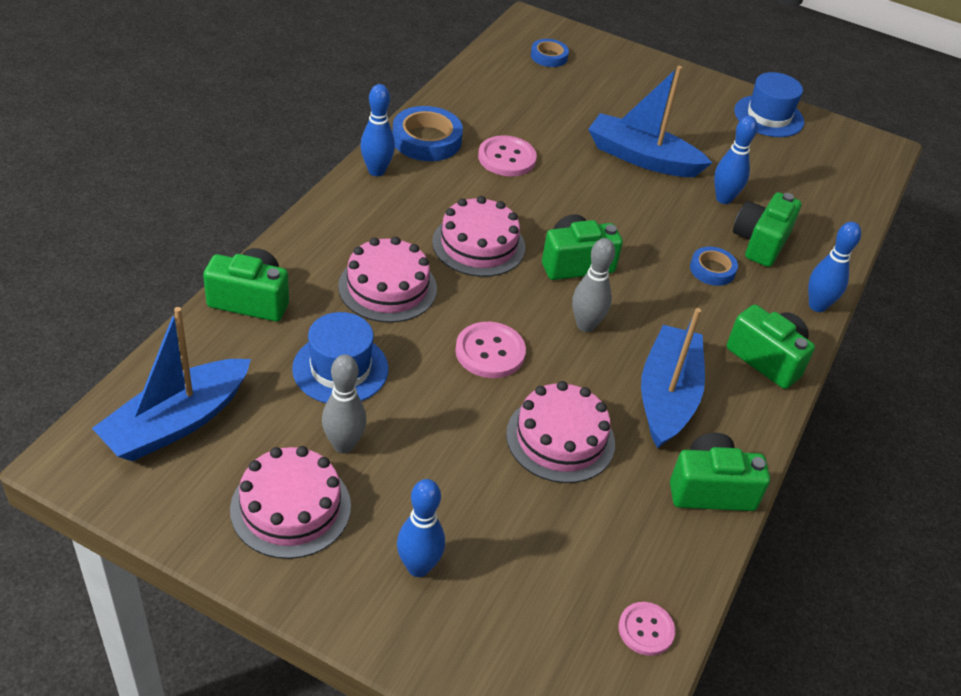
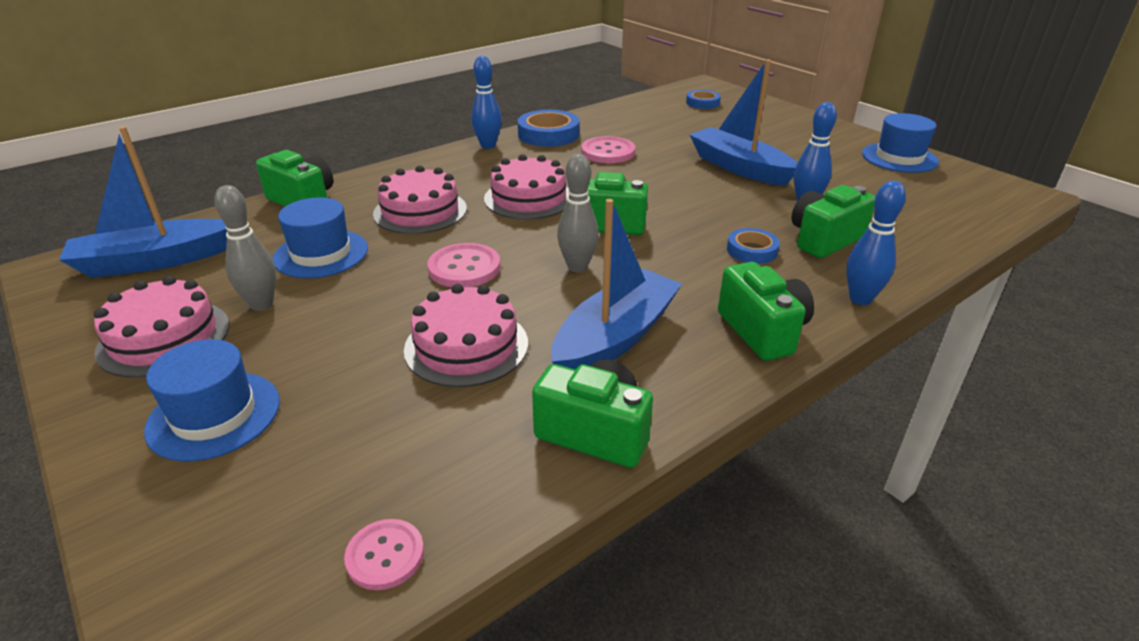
camera: 30 degrees right, 10 degrees down
(418, 567) = (214, 415): blue bowling pin -> blue hat

